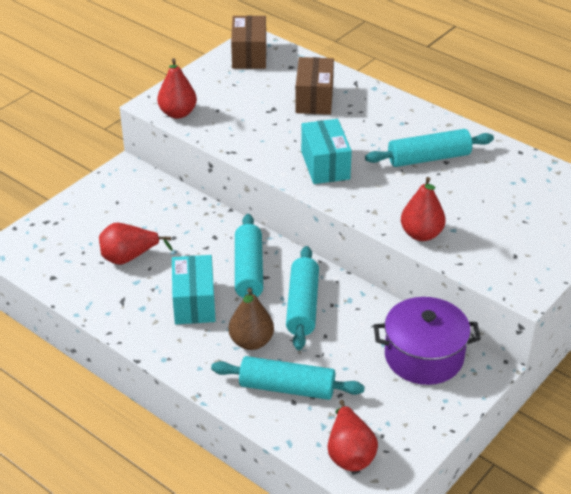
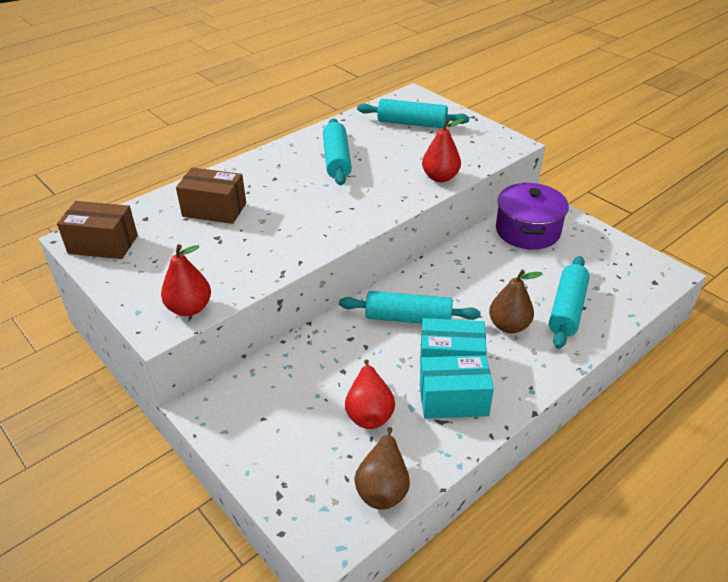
camera: 80 degrees left, 0 degrees up
(54, 273) = (383, 486): none -> brown pear
(302, 306) = (462, 288): turquoise rolling pin -> turquoise rolling pin (412, 123)
(325, 165) = (328, 215): turquoise box -> turquoise box (453, 400)
(349, 453) = (637, 282): red pear -> none

